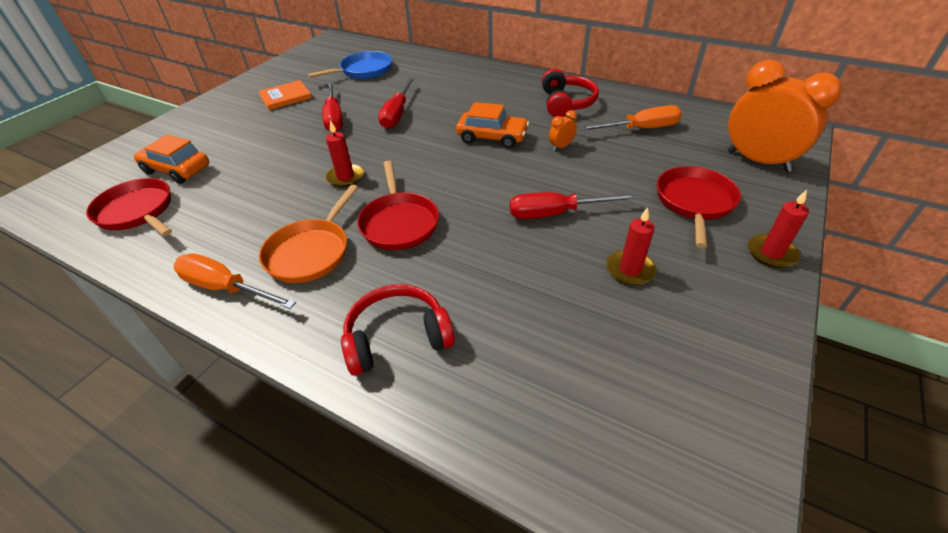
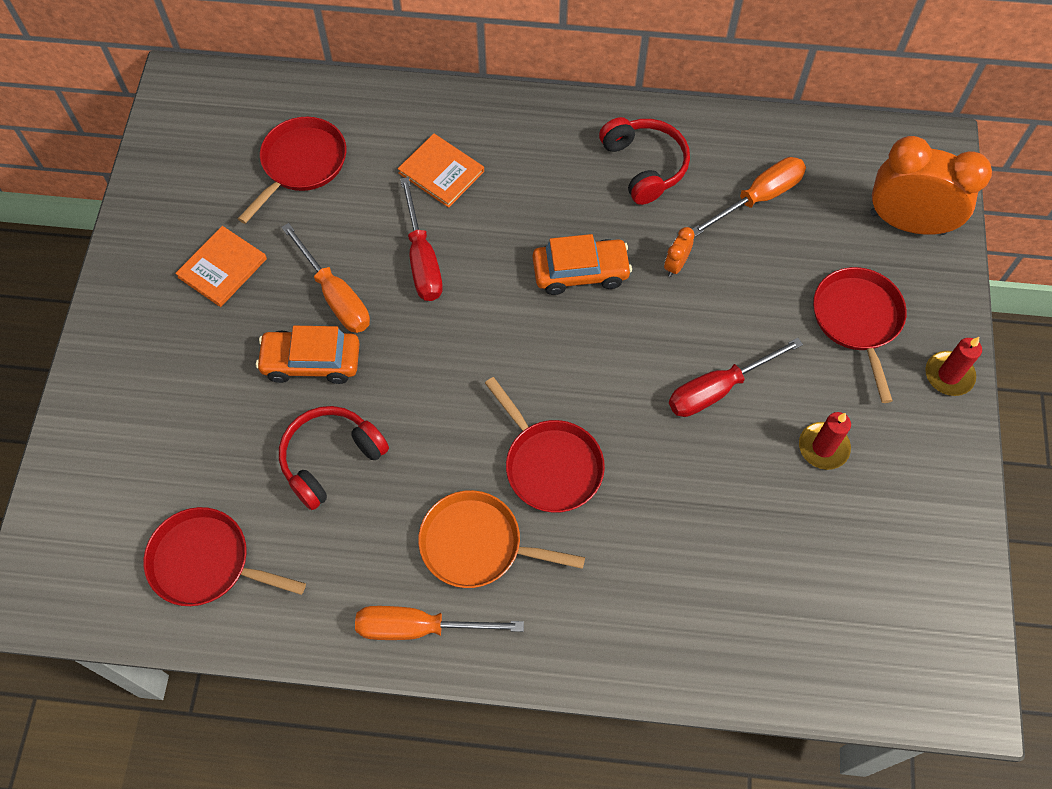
camera: 25 degrees left, 20 degrees up
(177, 170) = (190, 473): orange car -> orange car (311, 362)
(311, 252) = (477, 544): orange pan -> orange pan turned 105 degrees clockwise
(334, 118) = (335, 296): red screwdriver -> orange screwdriver
(345, 177) = (435, 411): red candle -> none
(364, 70) = (301, 164): blue pan -> red pan
(397, 338) = (640, 617): red headphones -> red headphones (330, 459)
(437, 85) = (441, 172): none -> orange book

